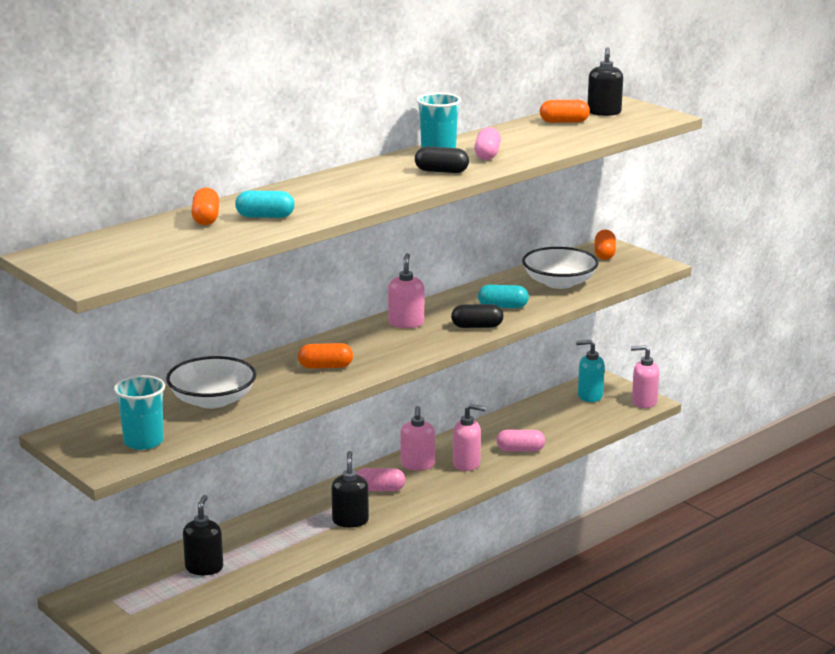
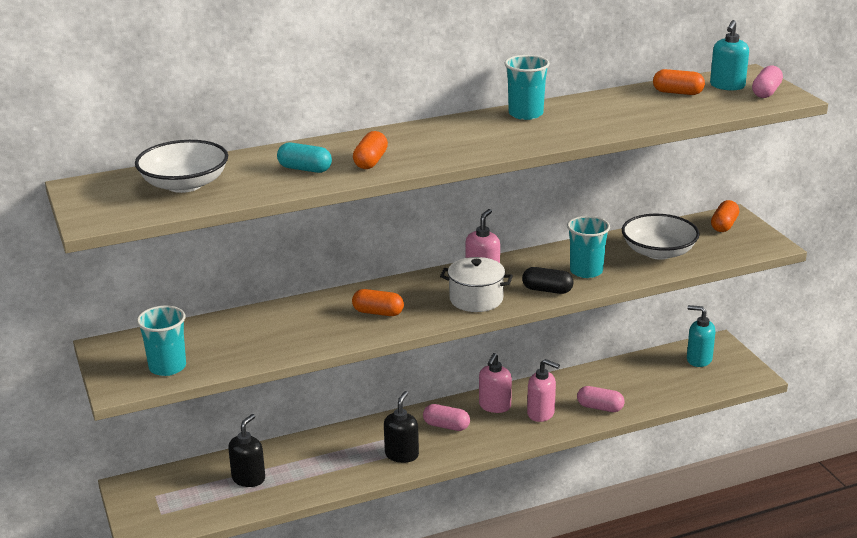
camera: 20 degrees right, 5 degrees up
(206, 218) = (250, 164): orange capsule -> orange capsule (370, 161)
(212, 400) = (255, 332): white bowl -> white bowl (184, 184)
(414, 343) = (476, 299): none -> white pot
(441, 171) = (511, 137): black capsule -> none
(487, 154) = (570, 123): pink capsule -> pink capsule (766, 92)
(502, 306) = (586, 271): turquoise capsule -> turquoise cup
(604, 112) = (727, 86): black soap dispenser -> turquoise soap dispenser
(644, 402) = (750, 375): pink soap dispenser -> none

